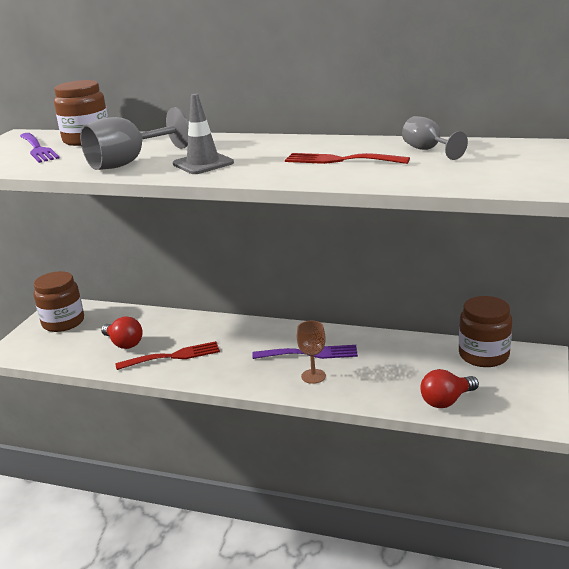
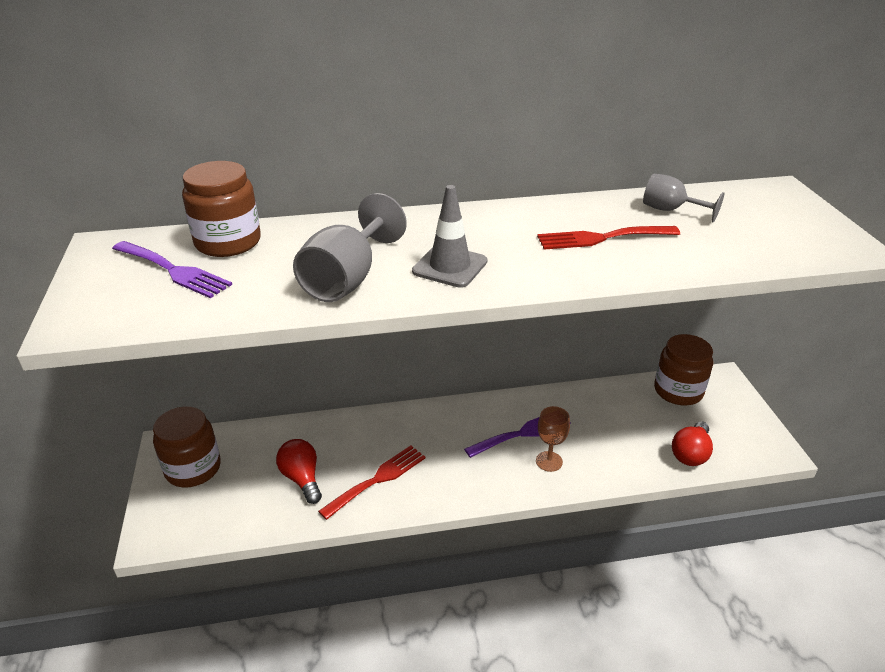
camera: 30 degrees left, 10 degrees up
(124, 343) = (302, 478): red light bulb -> red light bulb turned 135 degrees counterclockwise

